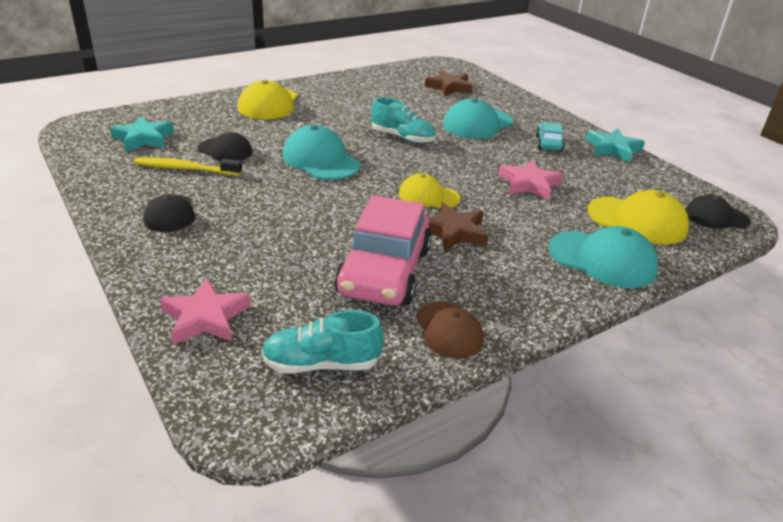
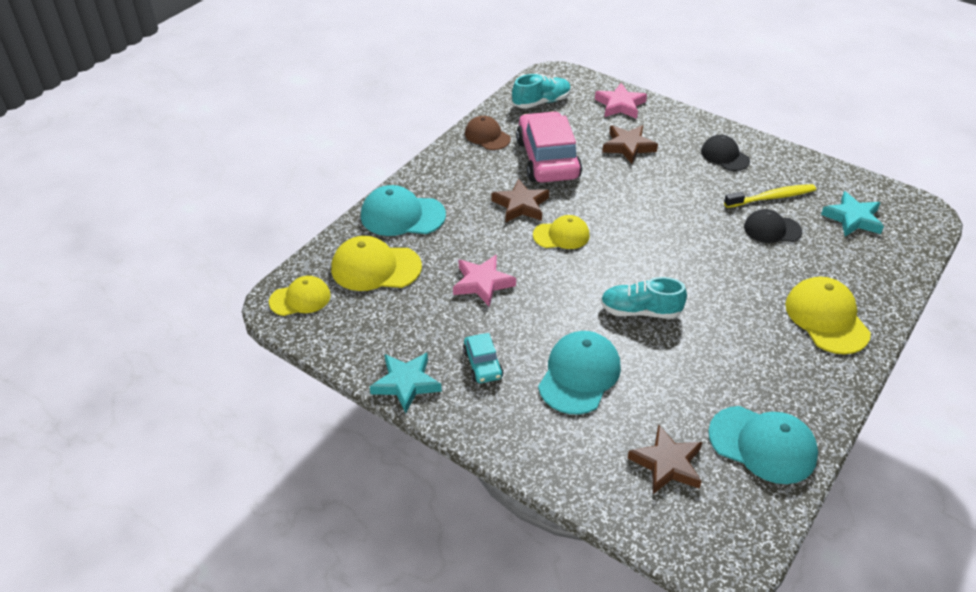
camera: 160 degrees right, 10 degrees up
(266, 256) = (628, 146): none -> brown star
(320, 160) = (683, 247): turquoise cap -> turquoise cap (763, 445)
(716, 217) = (300, 299): black cap -> yellow cap

